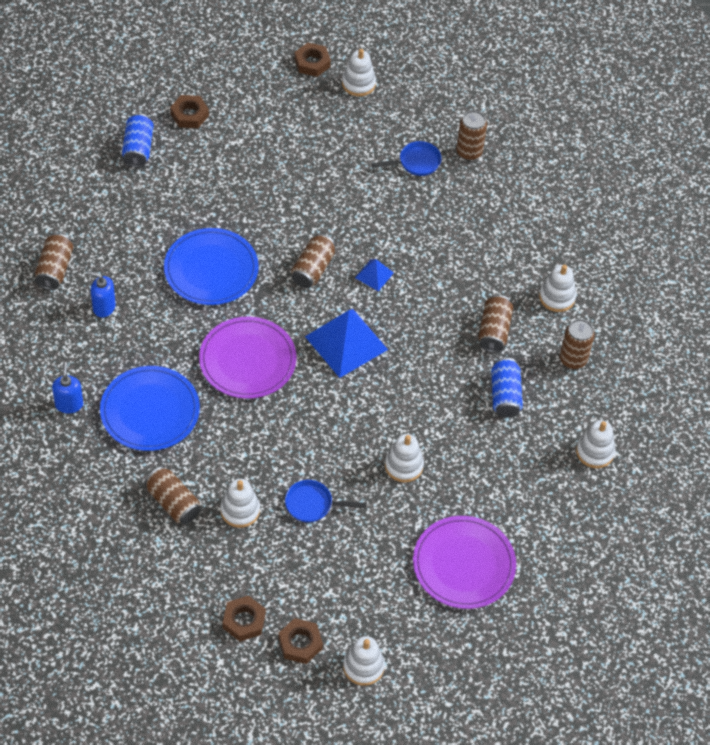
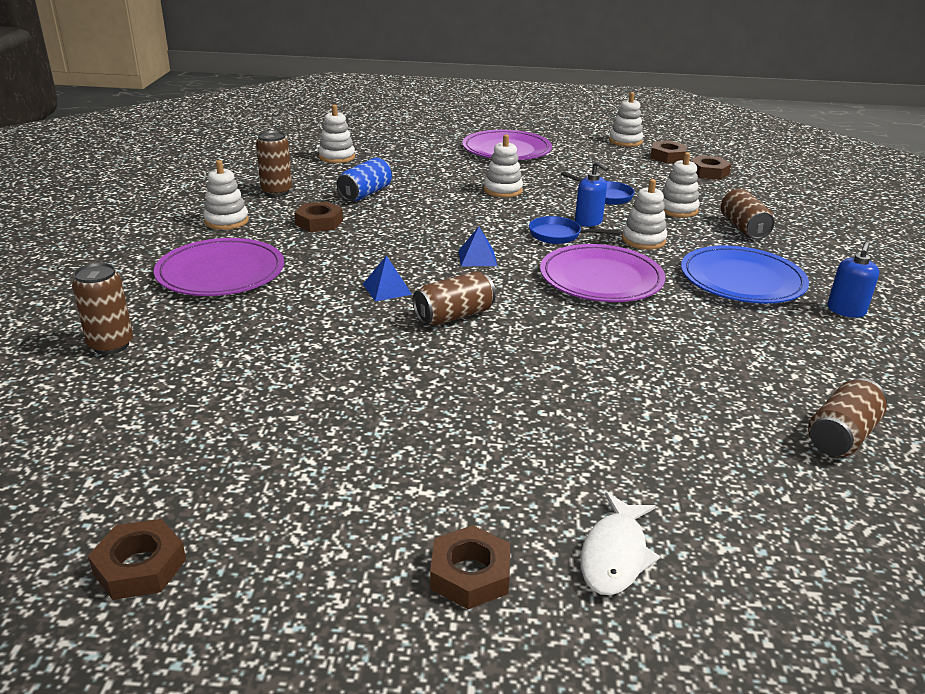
camera: 145 degrees left, 25 degrees down
(104, 307) = (770, 372): blue soap dispenser -> blue soap dispenser (588, 222)
(138, 148) = (615, 555): blue can -> white fish
(211, 269) = (590, 357): blue plate -> none
(346, 343) = (477, 258): blue pyramid -> blue pyramid, size x0.48
(358, 84) = (116, 491): white stacking toy -> white stacking toy (643, 240)
(416, 162) = (192, 360): blue pan -> blue pan (559, 235)
(489, 238) = (221, 272): none -> purple plate
(494, 331) = (319, 222): brown can -> brown nut

